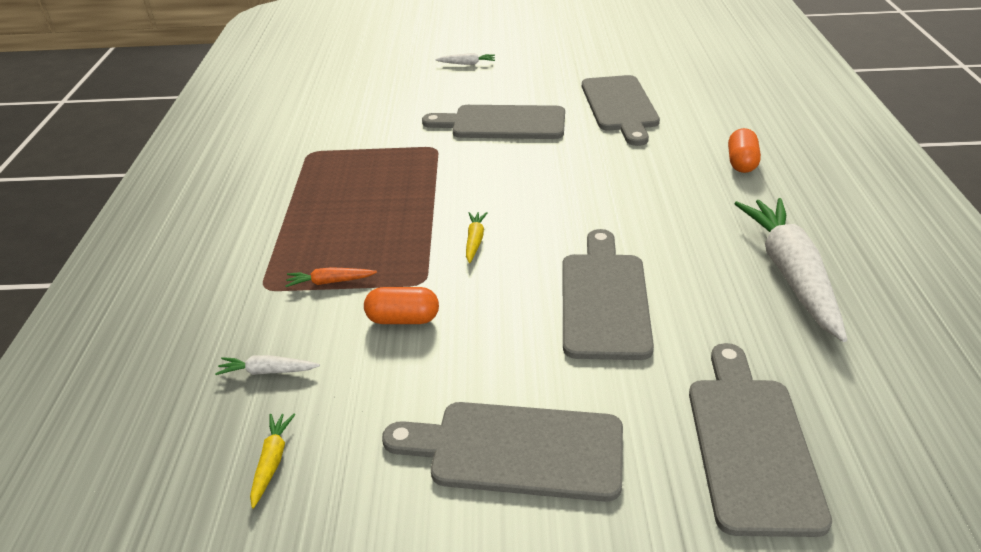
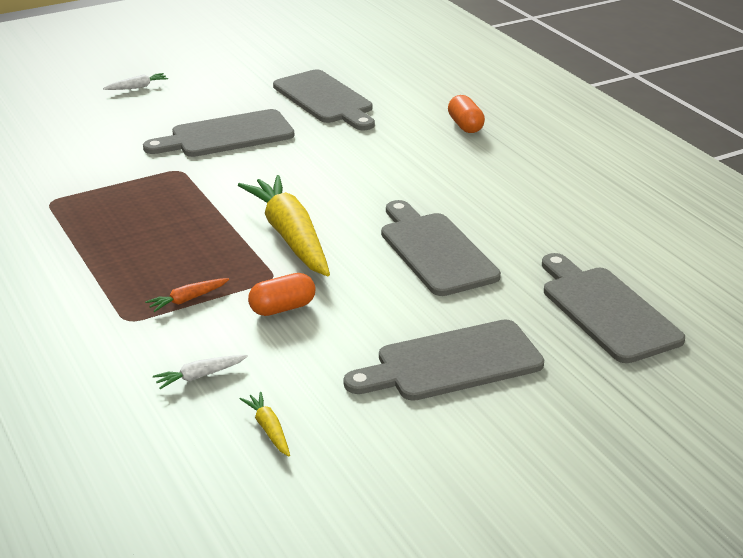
camera: 30 degrees left, 5 degrees down
(475, 241) = (290, 236): yellow carrot -> yellow carrot, size x2.42
(790, 274) = (559, 198): white carrot -> none

